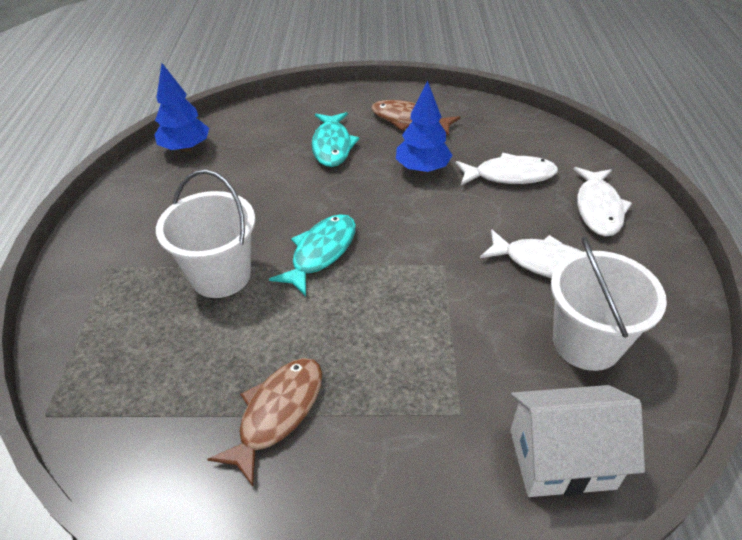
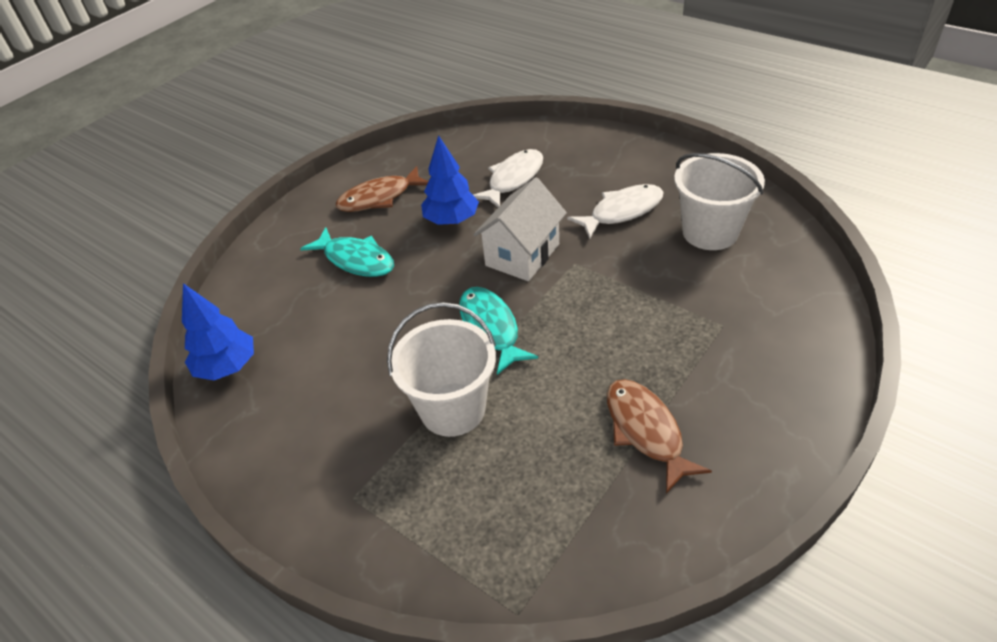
camera: 50 degrees left, 0 degrees up
(561, 459) = (792, 294): white house -> white house (522, 255)
(598, 208) = (593, 157): white fish -> none

